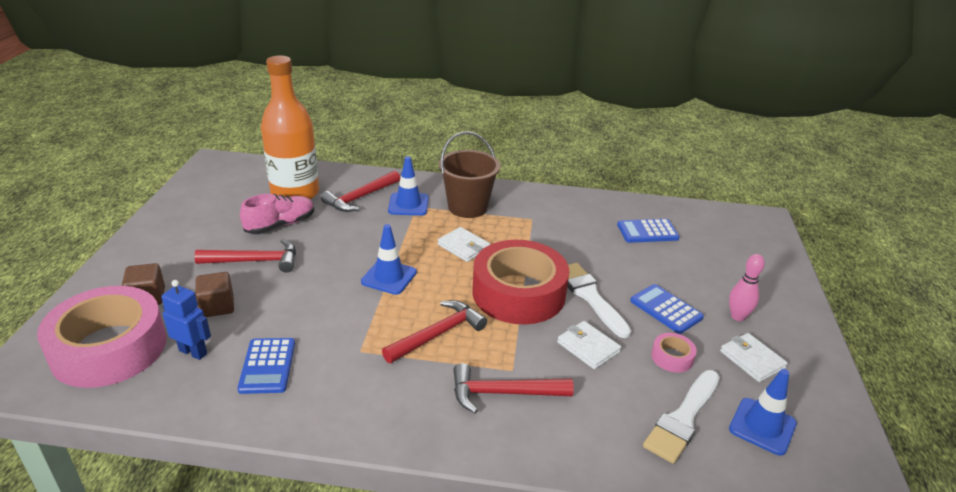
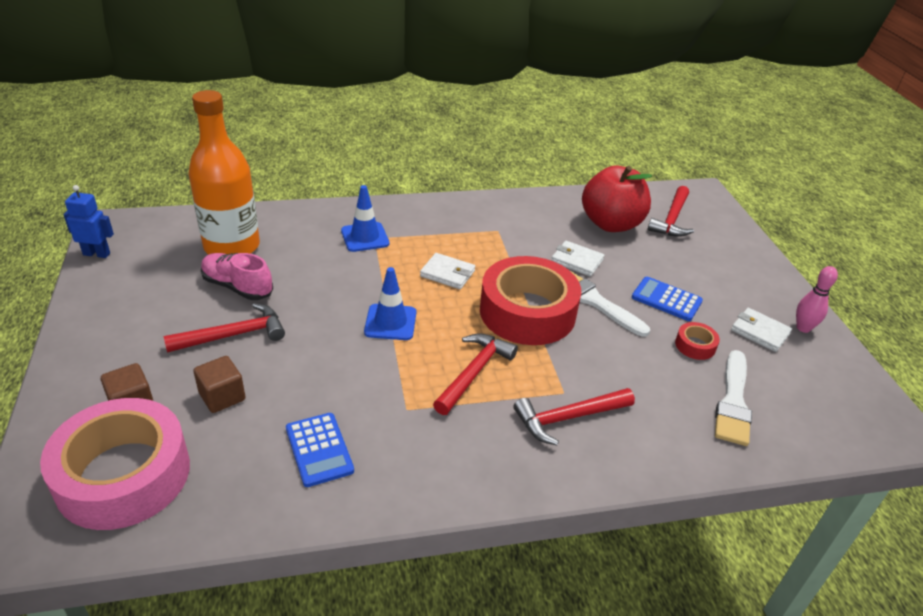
camera: 20 degrees left, 5 degrees up
(193, 352) = (226, 454): blue robot -> blue robot (97, 254)
(280, 225) = (237, 287): pink shoe -> pink shoe turned 90 degrees counterclockwise
(360, 197) = (309, 238): red hammer -> red hammer (672, 219)
(467, 207) = (427, 229): brown bucket -> none
(588, 347) = (619, 353): white wallet -> white wallet (577, 261)
(647, 232) = (611, 224): blue calculator -> red apple
(672, 357) = (695, 345): pink tape -> red tape
(737, 316) = (728, 293): pink bowling pin -> pink bowling pin (803, 328)
(762, 426) = (797, 392): blue traffic cone -> none

